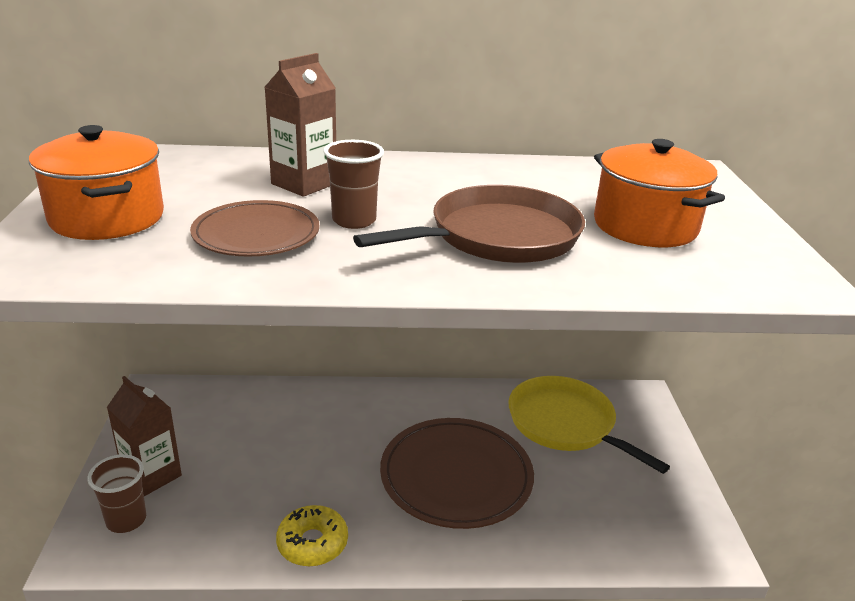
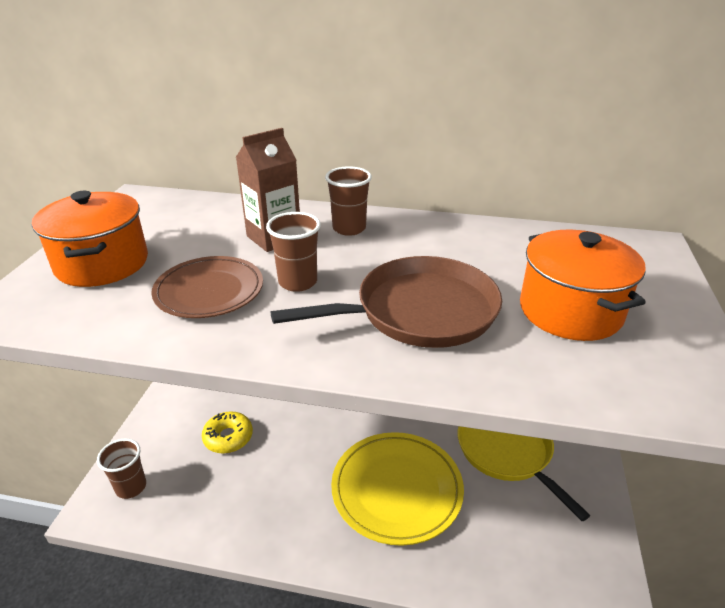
camera: 15 degrees right, 5 degrees up
(152, 475) = (160, 450): brown carton -> none
(312, 543) = (262, 533): yellow donut -> yellow donut (228, 437)
(385, 171) = (349, 228): none -> brown cup
(456, 476) = (397, 489): brown plate -> yellow plate

